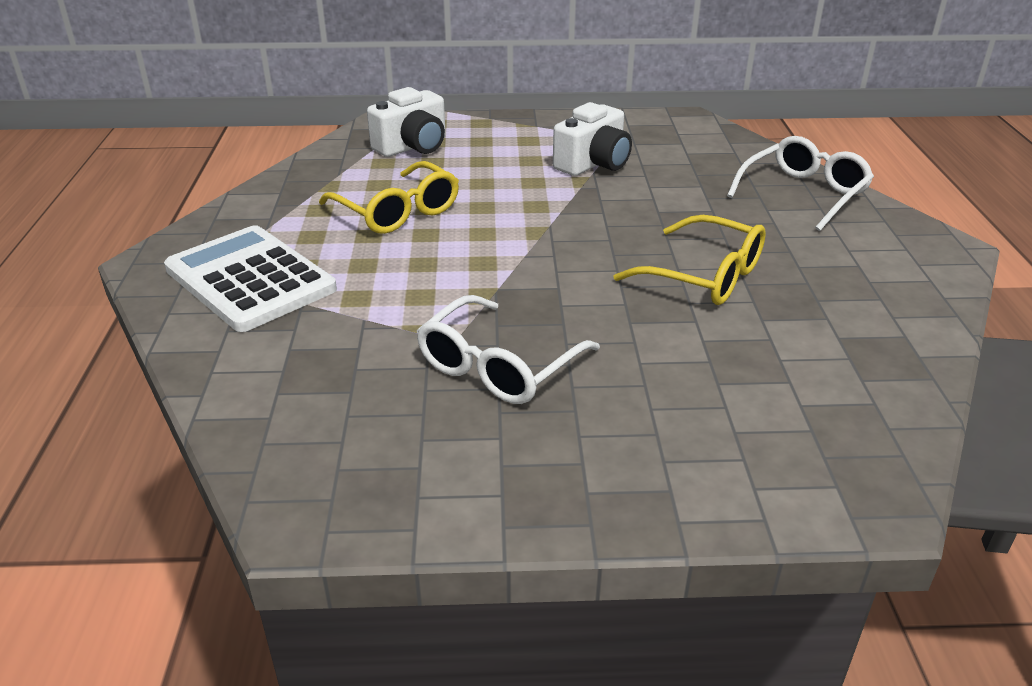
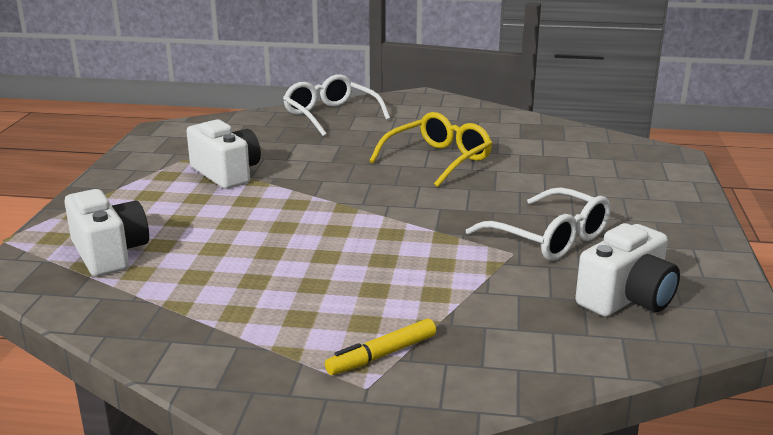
camera: 80 degrees left, 10 degrees down
(250, 279) = (383, 355): white calculator -> yellow marker
(352, 423) = (626, 298): none -> white camera
(397, 211) = (268, 268): yellow glasses -> none

